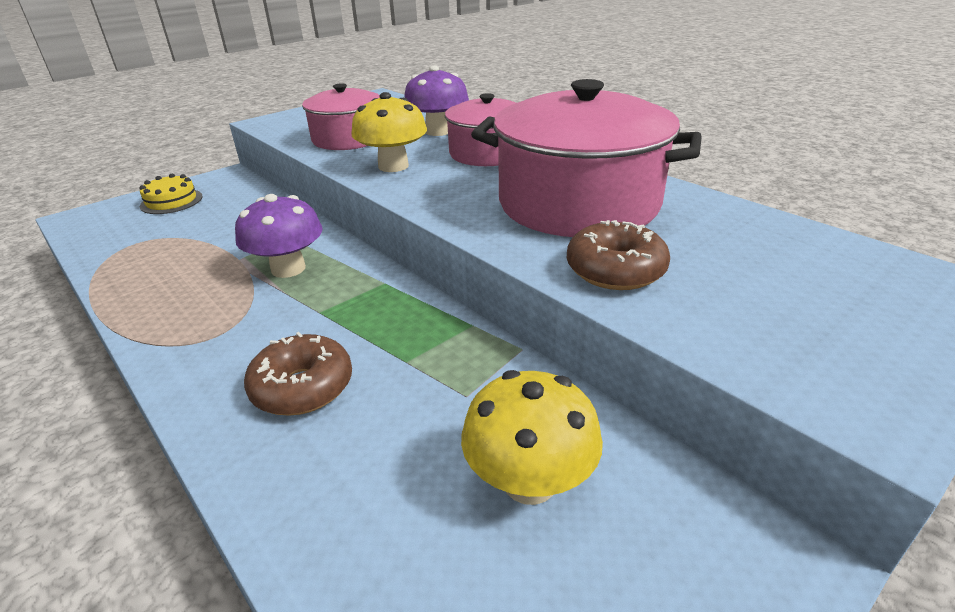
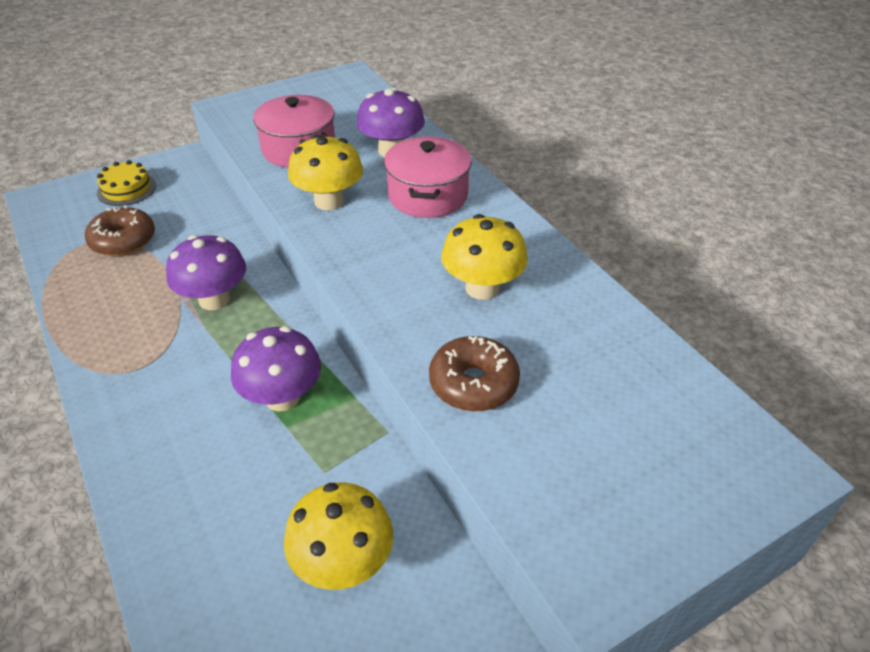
camera: 10 degrees right, 10 degrees up
(302, 387) = (196, 437): brown donut -> brown donut (123, 241)
(392, 336) = (282, 397): none -> purple mushroom
(578, 203) = (482, 288): pink pot -> yellow mushroom

